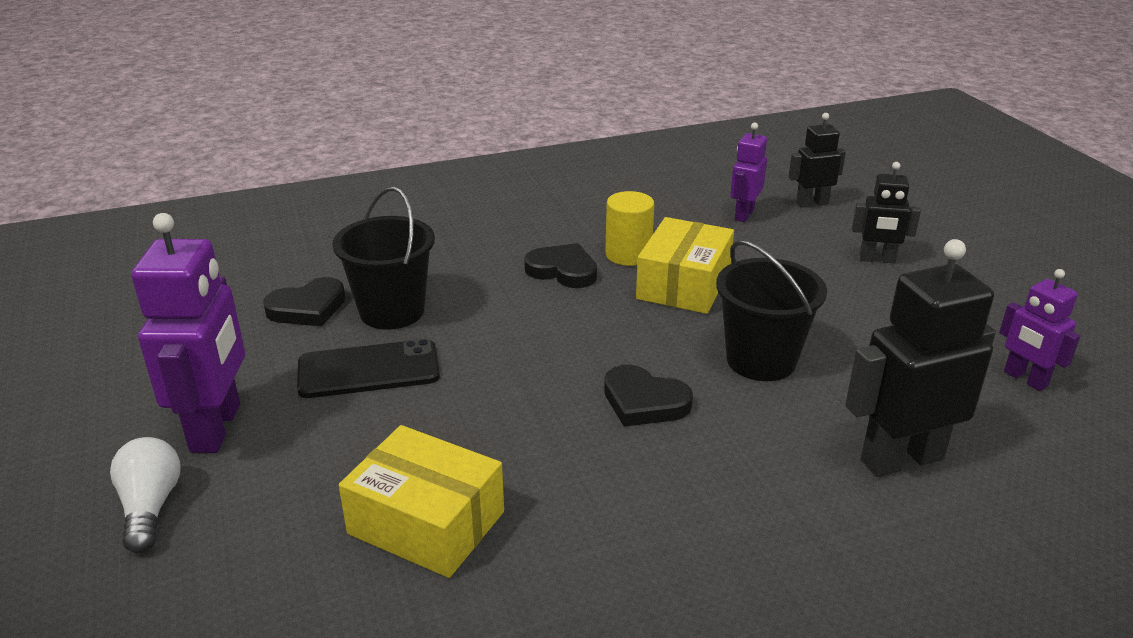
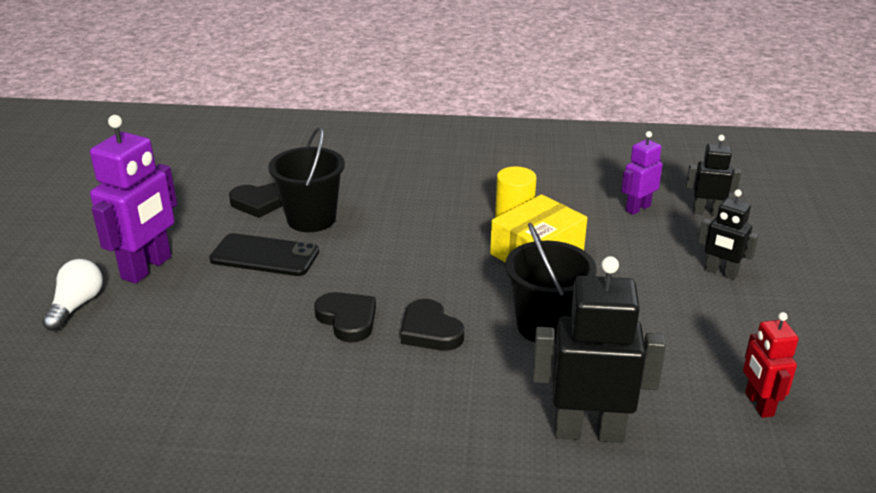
camera: 25 degrees right, 0 degrees up
(426, 523) = (221, 366): yellow box -> none
(563, 270) = (454, 219): black heart -> black heart (347, 319)
(1025, 379) = (758, 404): purple robot -> red robot

